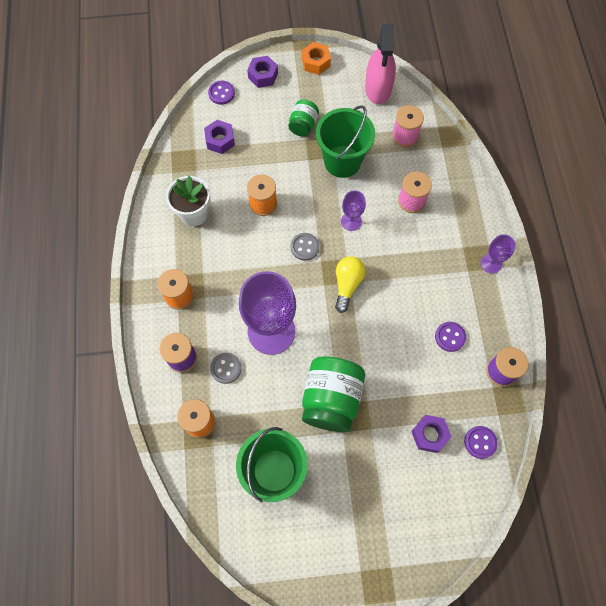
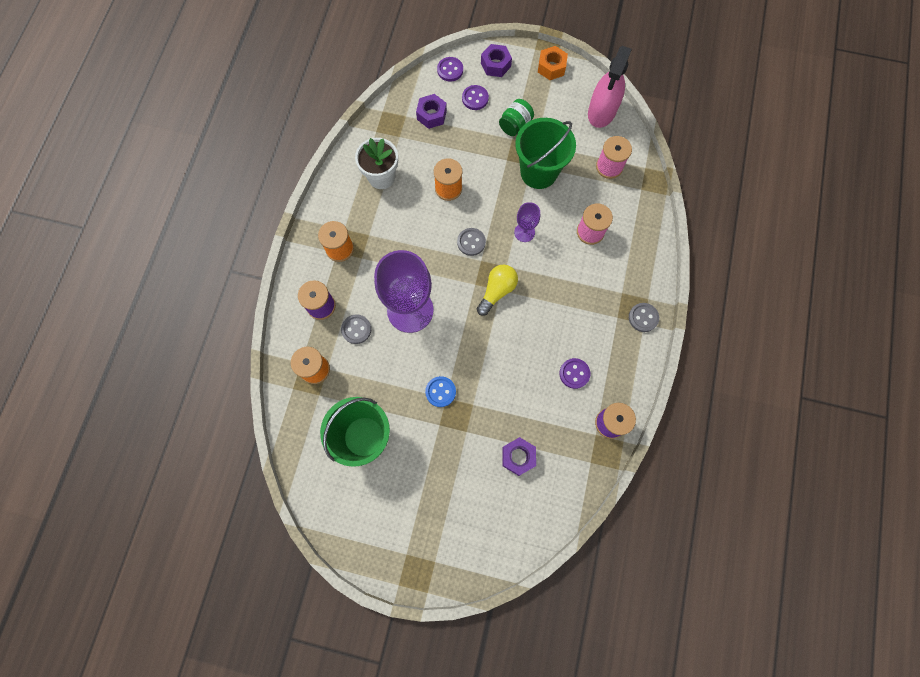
camera: 20 degrees right, 5 degrees up
(331, 399) = (440, 392): green jar -> blue button
(480, 442) = (562, 481): purple button -> purple button (475, 98)
(491, 263) = (643, 318): purple goblet -> grey button

